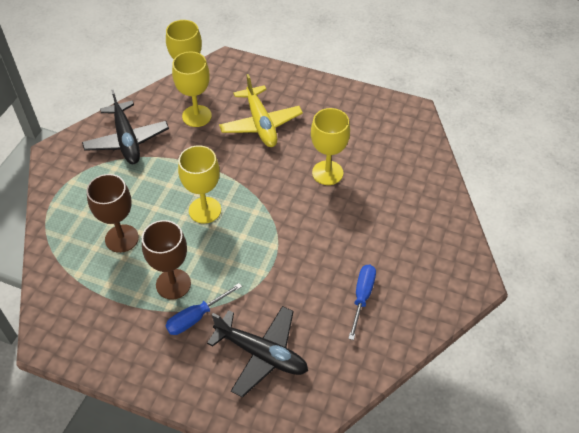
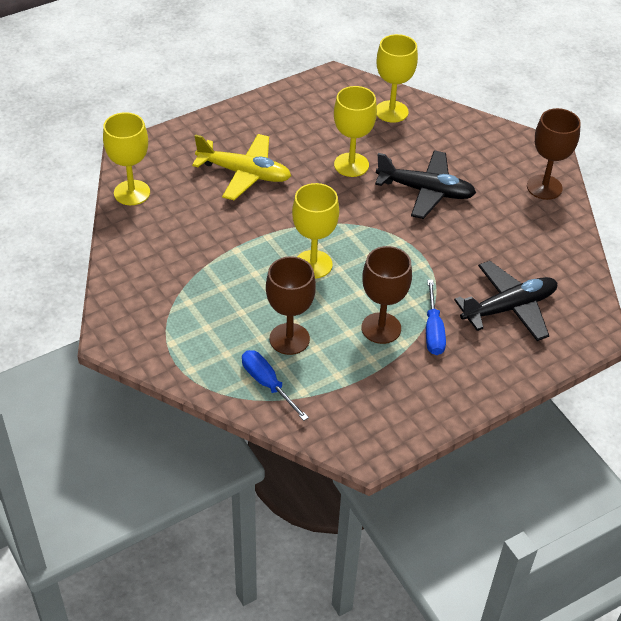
camera: 55 degrees left, 5 degrees down
(127, 140) = (159, 275): black plane -> black plane (425, 191)
(197, 116) = (183, 210): yellow goblet -> yellow goblet (391, 111)
(362, 297) = (505, 218): blue screwdriver -> blue screwdriver (267, 384)
(426, 304) = (544, 187): none -> brown goblet

